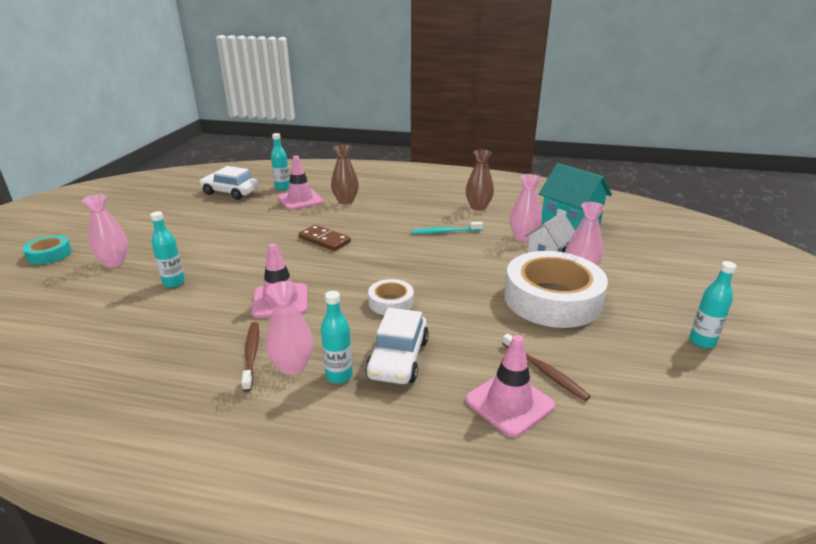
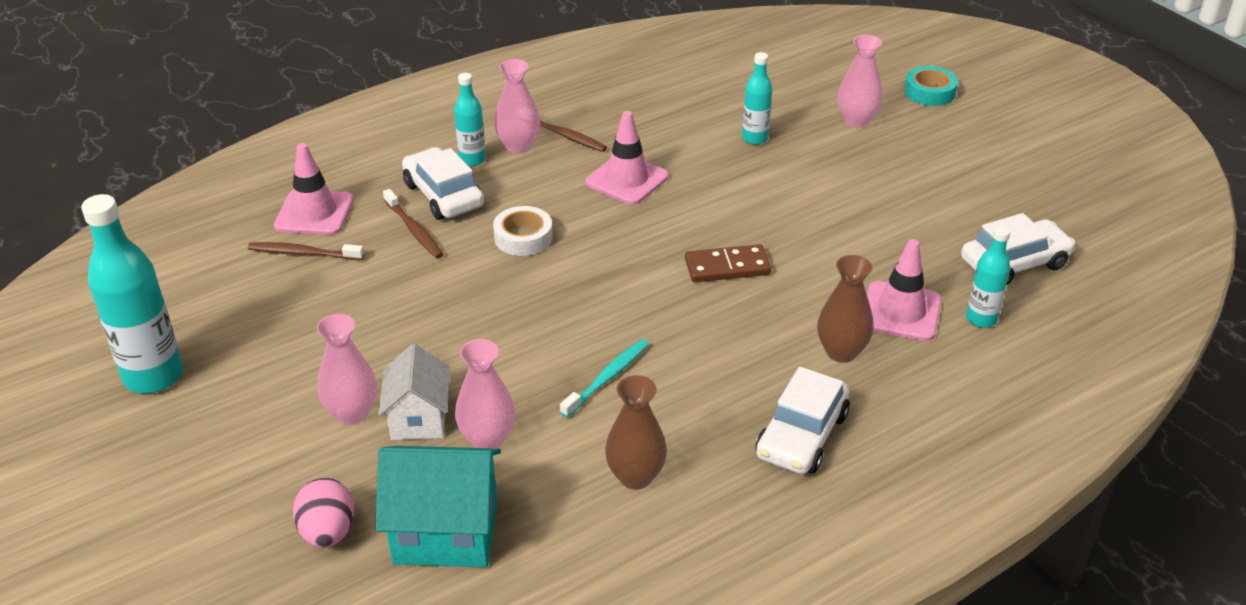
camera: 135 degrees right, 10 degrees up
(404, 192) = (802, 435): none -> white car
(449, 344) = (414, 230): none -> brown toothbrush
(552, 299) = (356, 341): white tape -> none
(622, 241) = (328, 532): none -> pink egg
(702, 341) = (153, 376): turquoise bottle -> turquoise bottle, size x1.82

